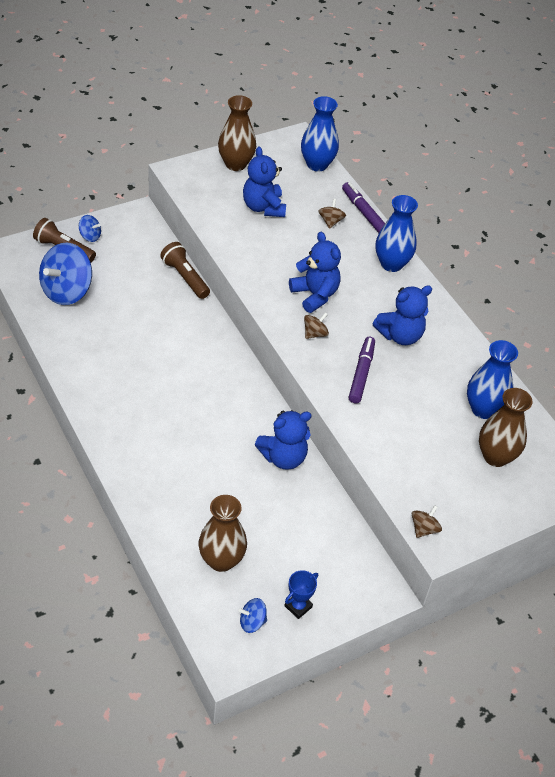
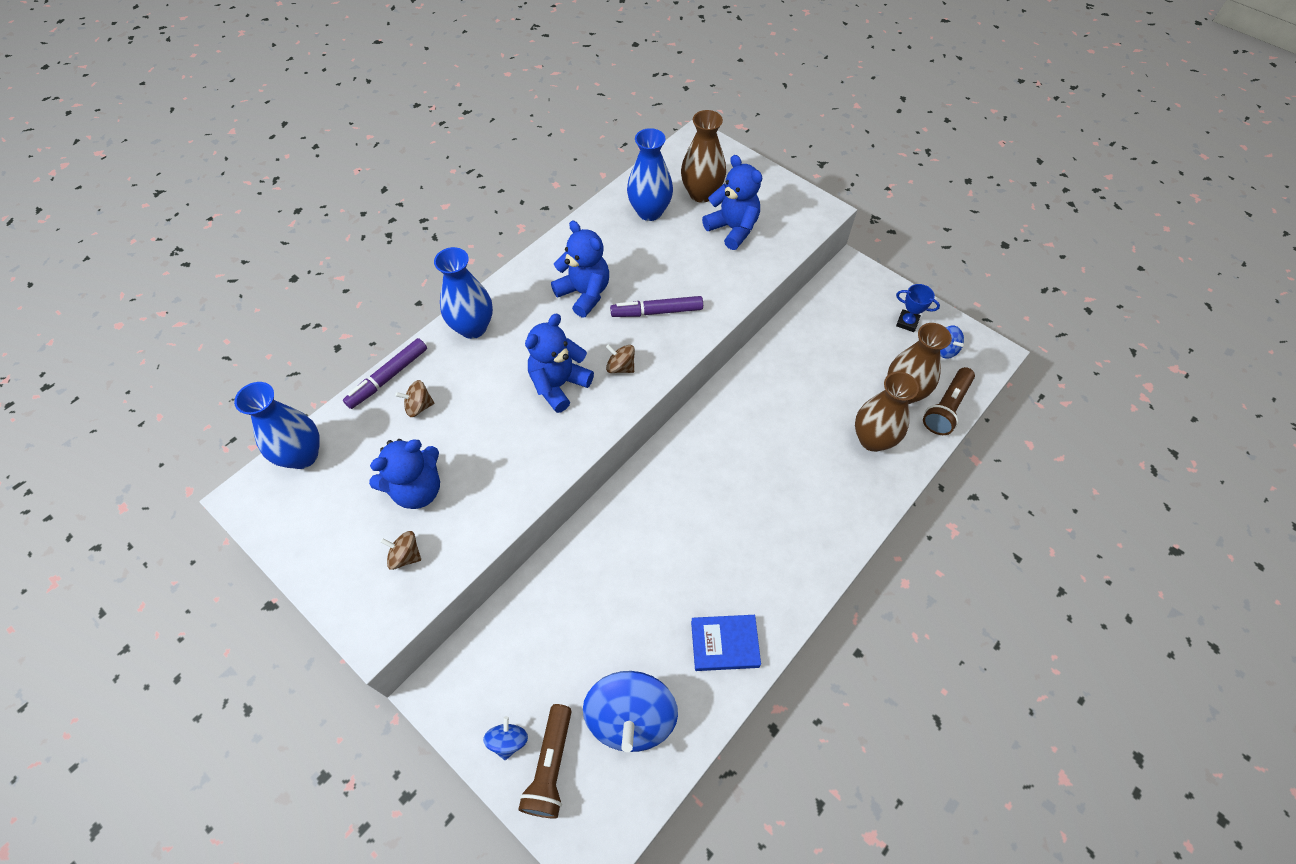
camera: 105 degrees left, 10 degrees up
(67, 291) = (631, 718): blue spinning top -> blue spinning top turned 75 degrees clockwise
(81, 351) = (724, 644): none -> blue book
(185, 277) = (541, 575): brown flashlight -> brown flashlight (946, 408)
(235, 164) = (331, 557): brown vase -> brown vase (872, 439)
(283, 457) = (758, 382): blue teddy bear -> blue teddy bear (732, 229)
(424, 529) = (812, 224): brown spinning top -> brown spinning top (405, 556)

